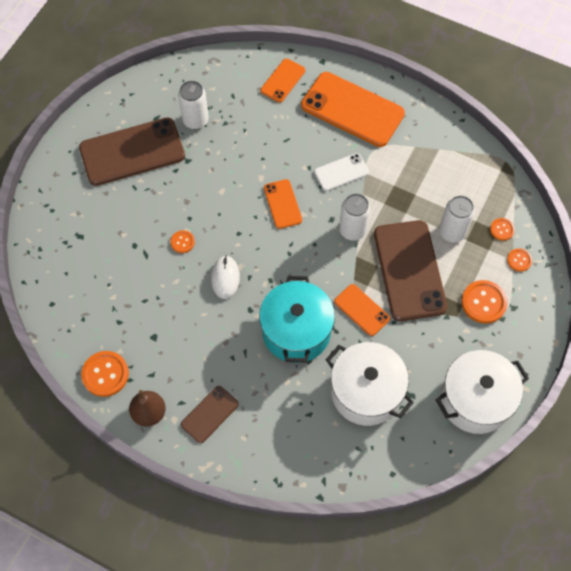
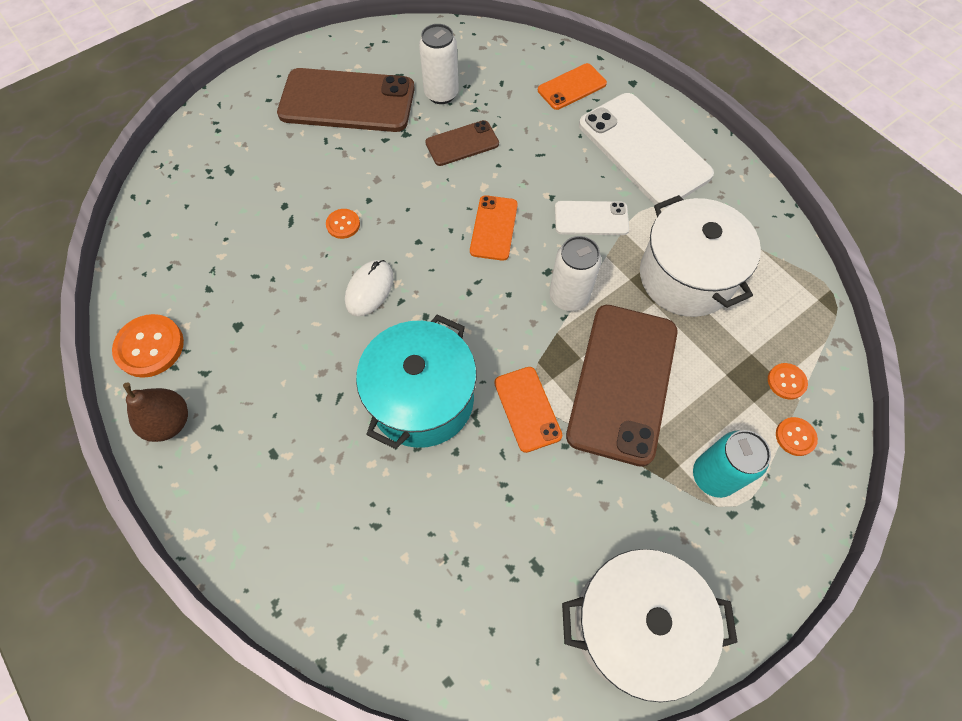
camera: 25 degrees right, 0 degrees up
(210, 414) = (243, 461): brown phone -> brown phone (462, 143)
(352, 109) = (644, 150): orange phone -> white phone
(366, 392) = (473, 531): white pot -> white pot (686, 277)
(452, 232) = (709, 355): white can -> none
(483, 302) = (713, 476): orange button -> turquoise can

